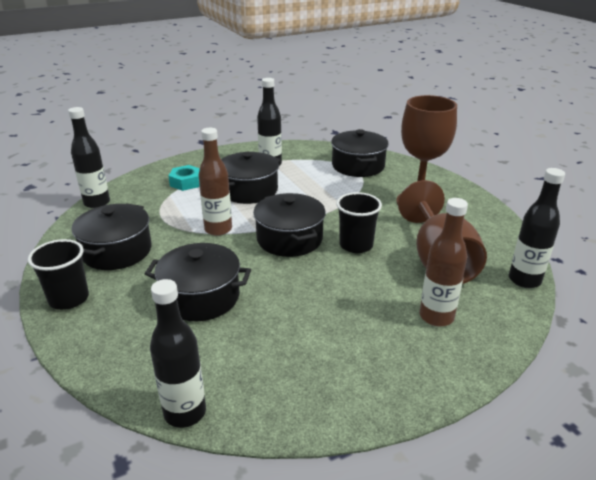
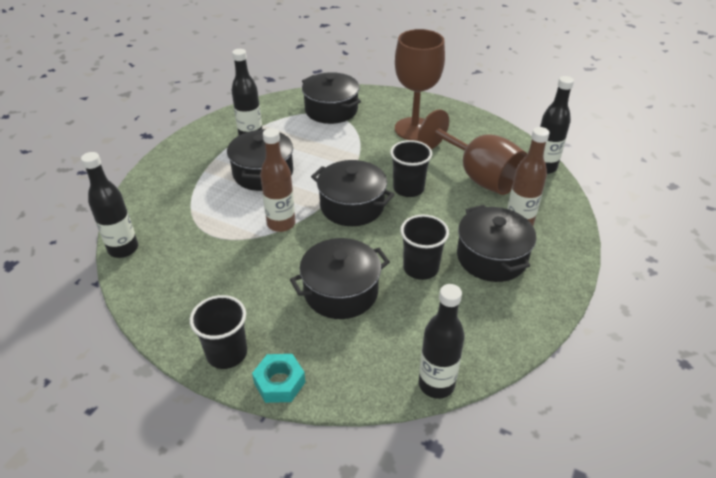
camera: 35 degrees left, 10 degrees up
(117, 251) = (212, 288): black pot -> black pot (491, 257)
(186, 182) = (190, 188): turquoise nut -> turquoise nut (279, 382)
(290, 311) = (420, 268): none -> black cup

